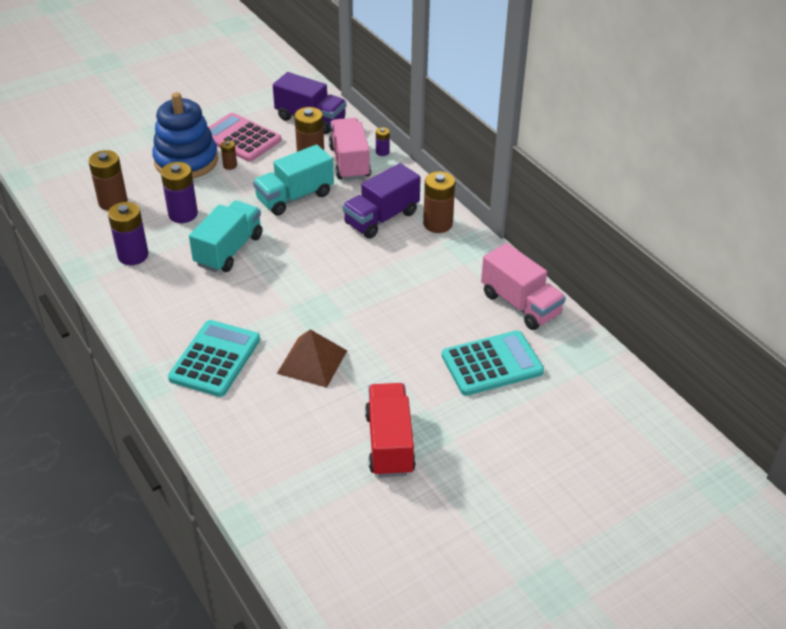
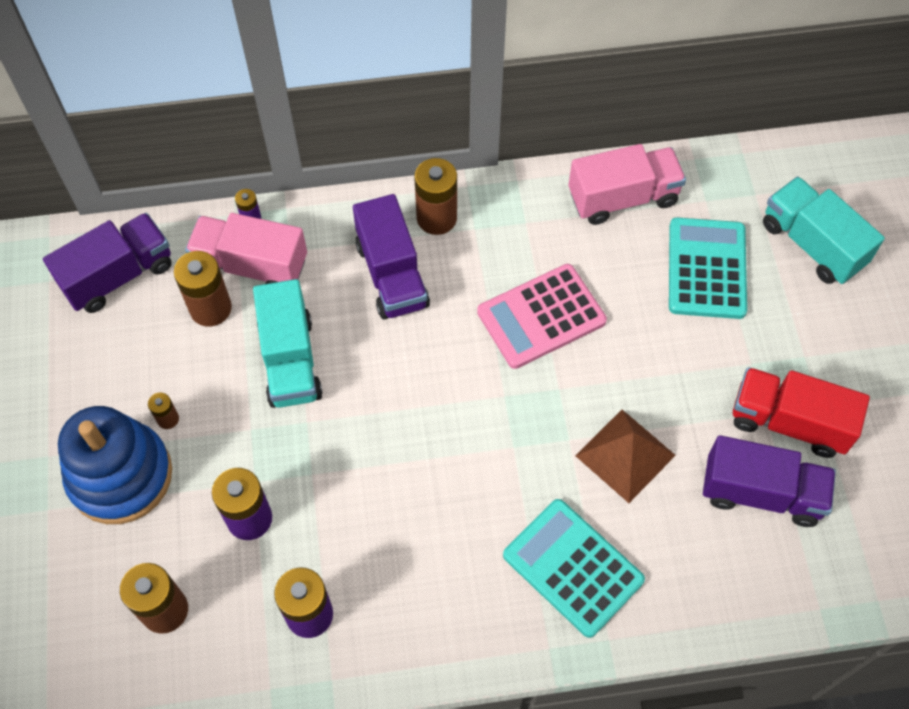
camera: 65 degrees left, 20 degrees up
(229, 250) = (363, 482): turquoise truck -> turquoise truck (812, 244)
(240, 138) = (108, 383): pink calculator -> pink calculator (541, 317)
(321, 442) = (761, 493): none -> purple truck

